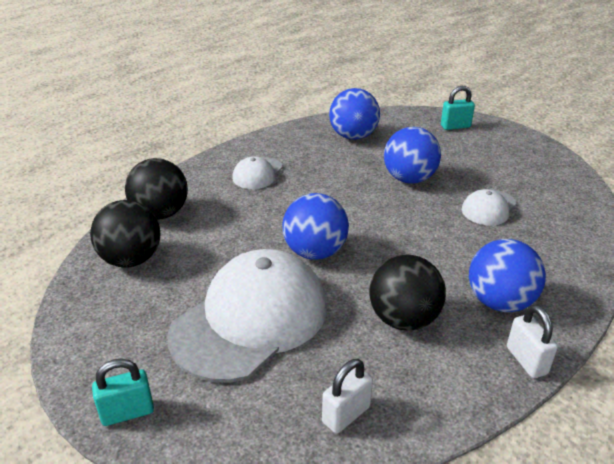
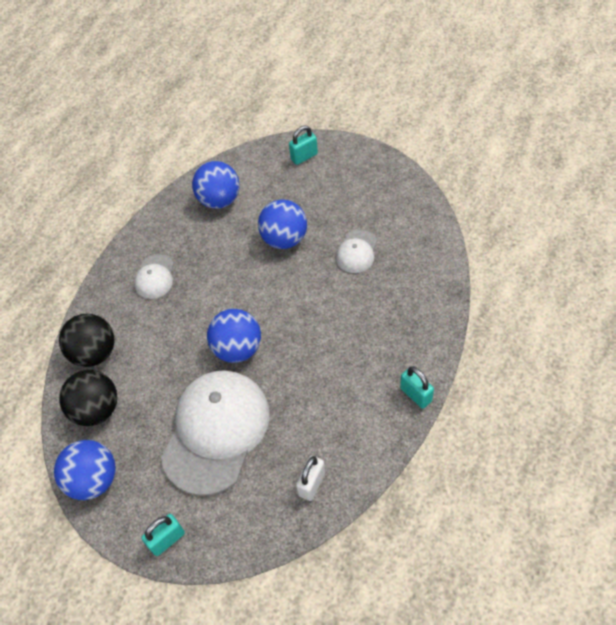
camera: 15 degrees left, 20 degrees up
(403, 319) = (324, 390): black ball -> none
(499, 302) = (387, 348): blue ball -> blue ball (94, 480)
(526, 360) = (416, 395): white padlock -> turquoise padlock

